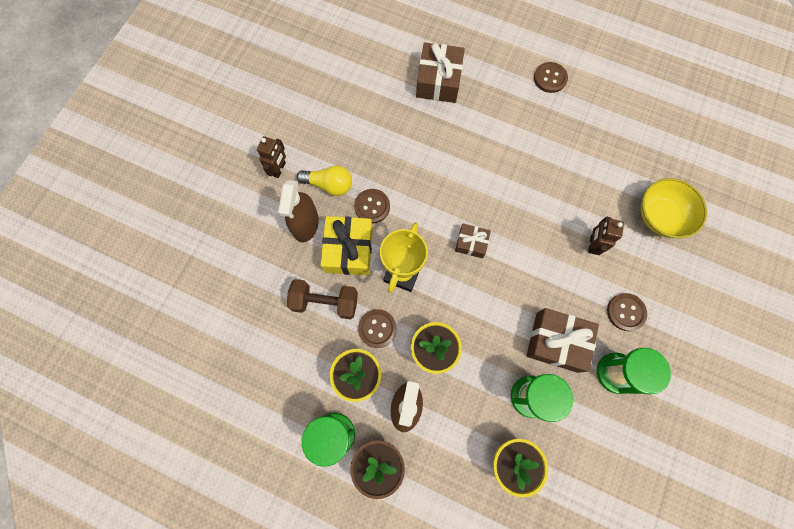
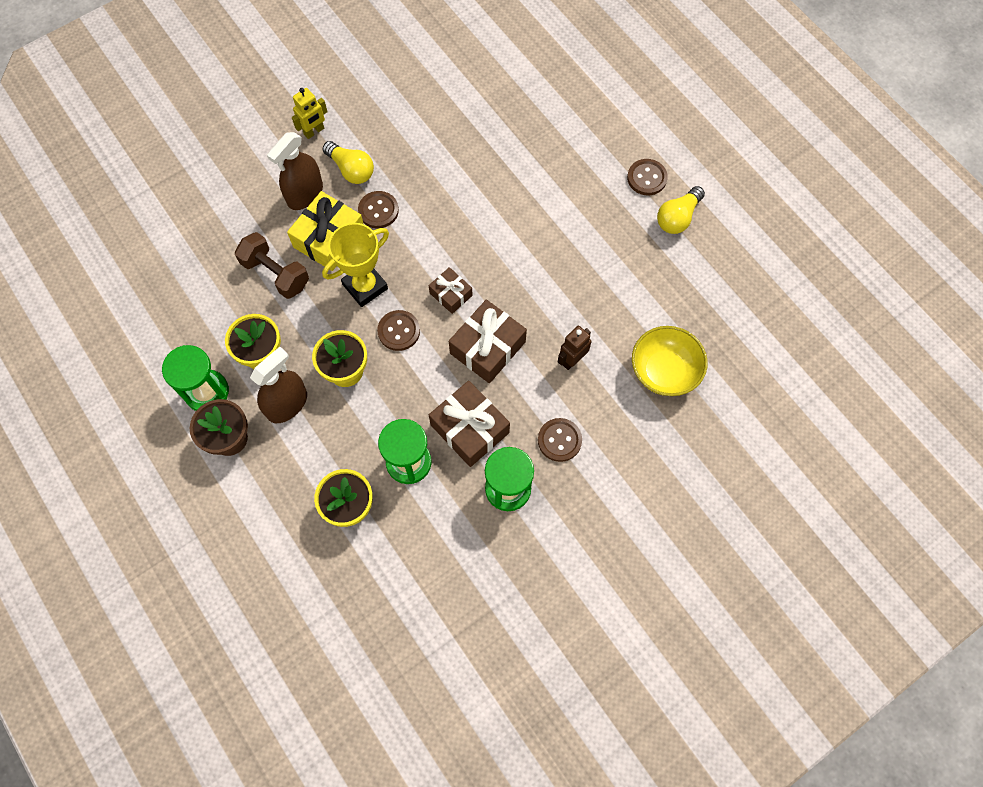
camera: 30 degrees right, 5 degrees down
(279, 169) = (314, 131): brown robot -> yellow robot
(377, 328) = (307, 323): brown button -> brown button (399, 331)
(438, 81) = (527, 124): brown gift -> brown gift (487, 347)
(591, 97) = (677, 217): none -> yellow light bulb

